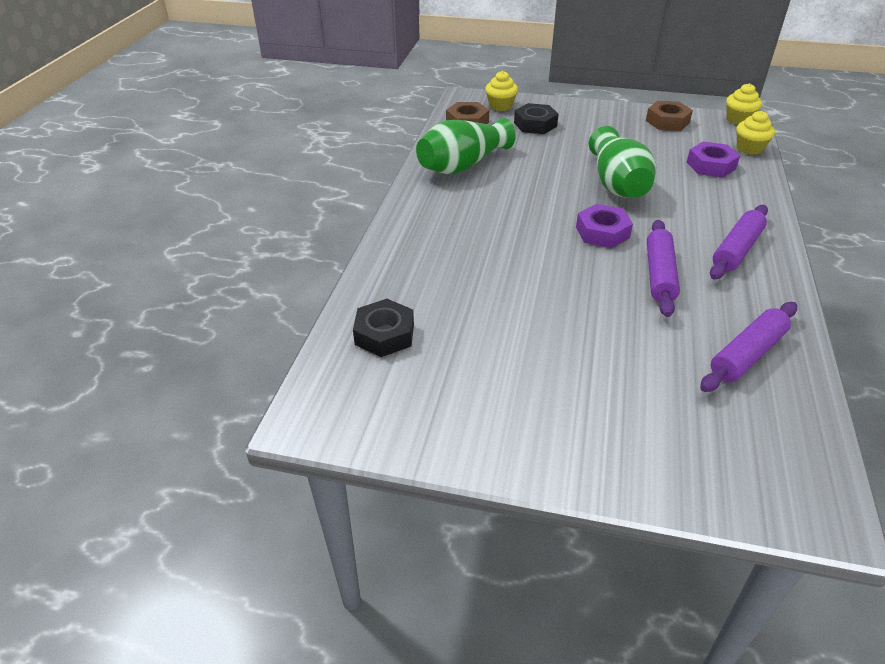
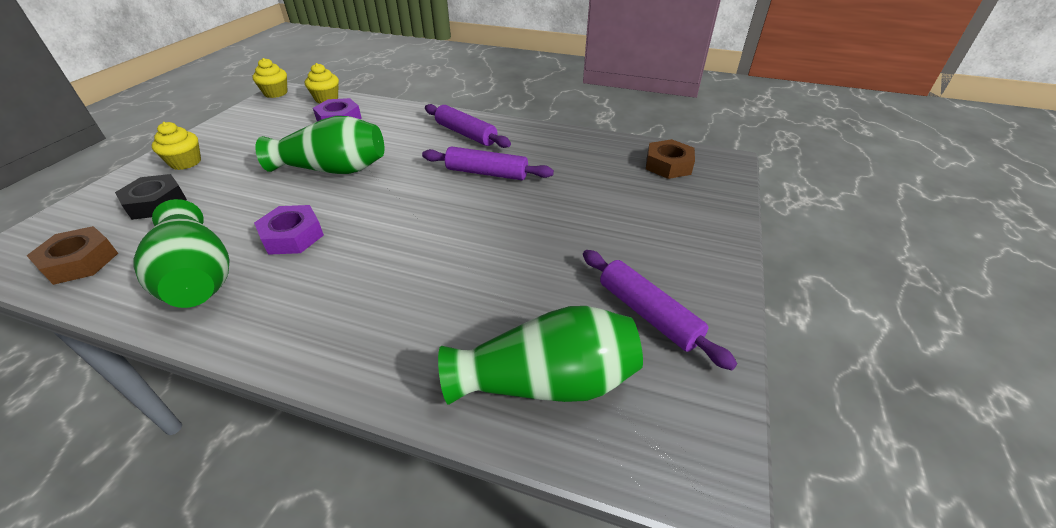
camera: 85 degrees left, 0 degrees up
(384, 334) = (546, 382): black nut -> green vase
(500, 106) = (71, 225): yellow cupcake -> yellow cupcake (186, 162)
(602, 232) = (411, 191): purple nut -> purple nut (292, 236)
(667, 121) = (243, 123): brown nut -> brown nut (668, 165)
(747, 354) = (588, 156): purple rolling pin -> purple rolling pin (648, 314)

